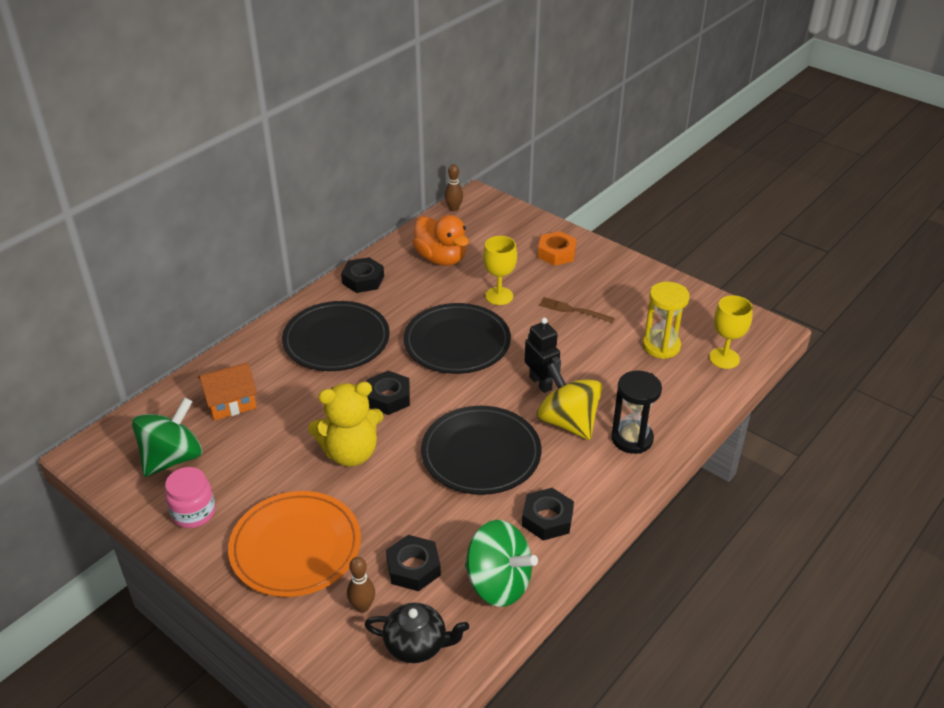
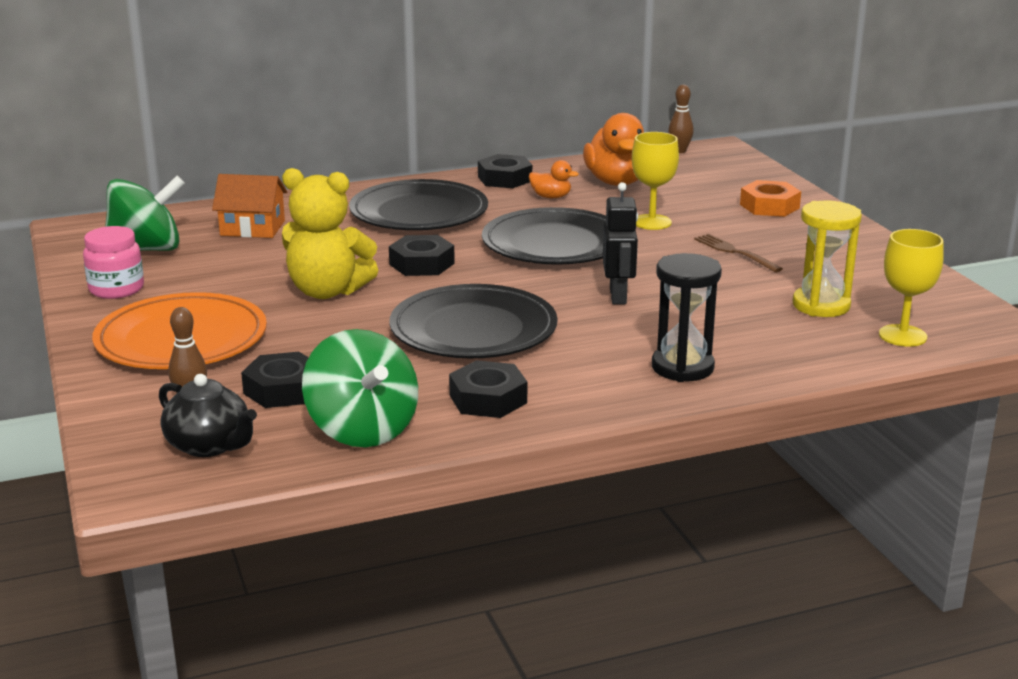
camera: 30 degrees right, 15 degrees down
(412, 290) = (551, 197): none -> orange duck
(568, 422) = (614, 333): yellow spinning top -> none

